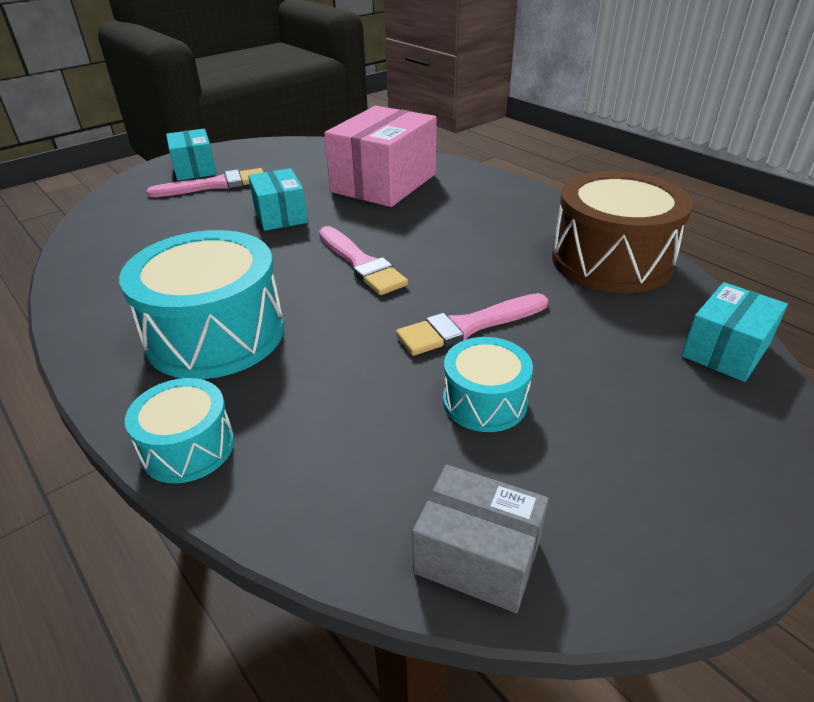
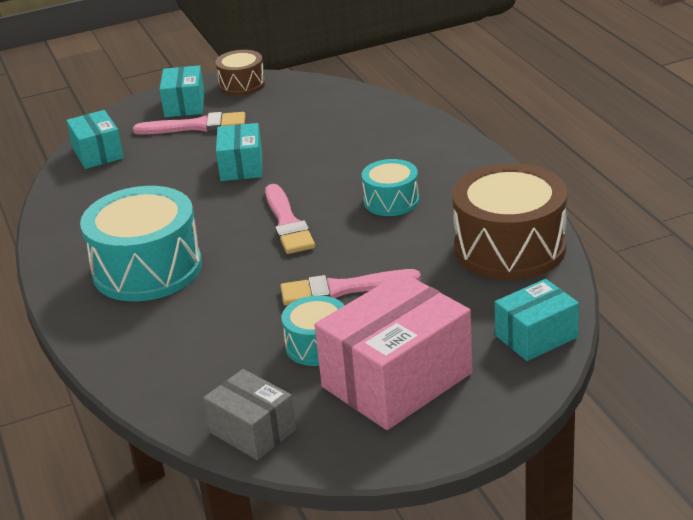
camera: 20 degrees right, 5 degrees down
(113, 218) = (98, 153): none -> turquoise box
(188, 447) = (103, 344): turquoise drum -> turquoise drum (391, 201)
(246, 149) = (242, 84): none -> brown drum
(384, 183) = (355, 140): pink box -> pink box (397, 380)

